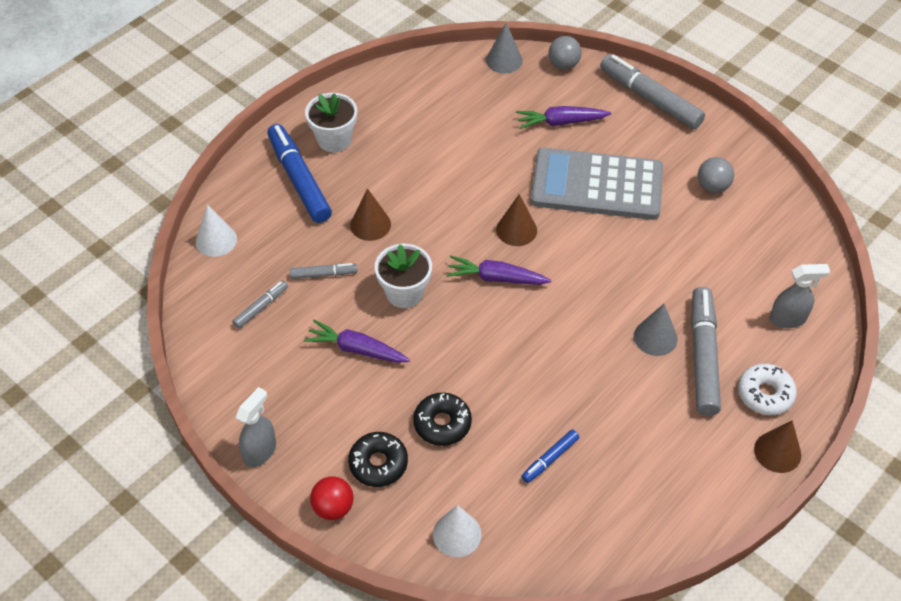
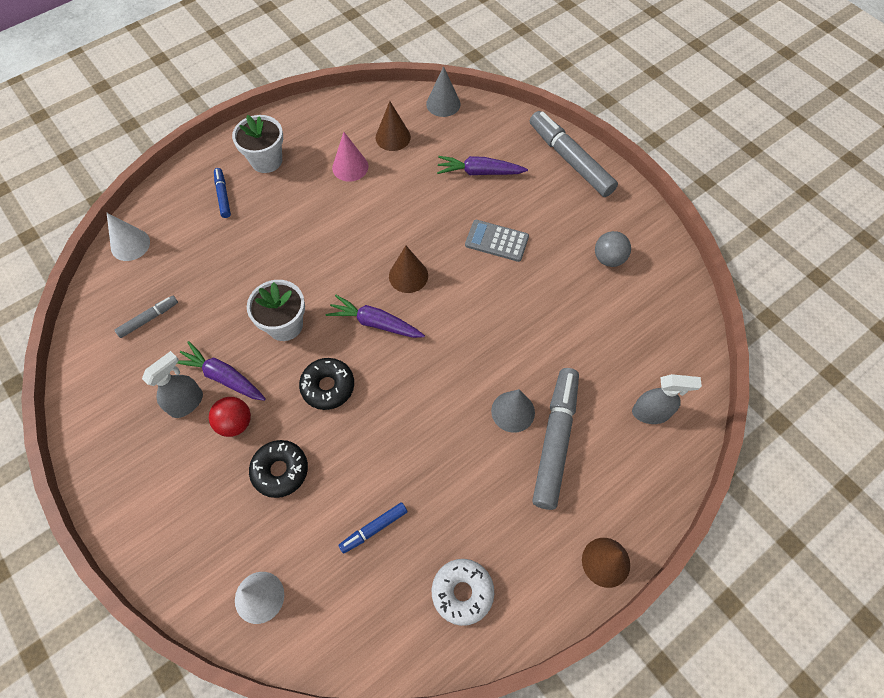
camera: 10 degrees right, 10 degrees up
(260, 451) = (100, 470): grey spray bottle -> grey spray bottle (187, 403)
(299, 180) = (223, 196): blue marker -> blue marker, size x0.49
(323, 274) = (216, 294): grey marker -> none
(333, 507) = (150, 544): red ball -> red ball (235, 423)
(370, 224) = (274, 250): brown cone -> brown cone (393, 137)
(378, 463) = (207, 504): black donut -> black donut (328, 387)
(425, 134) = (350, 167): none -> pink cone
(563, 64) = (497, 115): grey ball -> none
(596, 185) = (496, 241): grey calculator -> grey calculator, size x0.47
(765, 394) = (608, 493): white donut -> white donut (462, 592)

